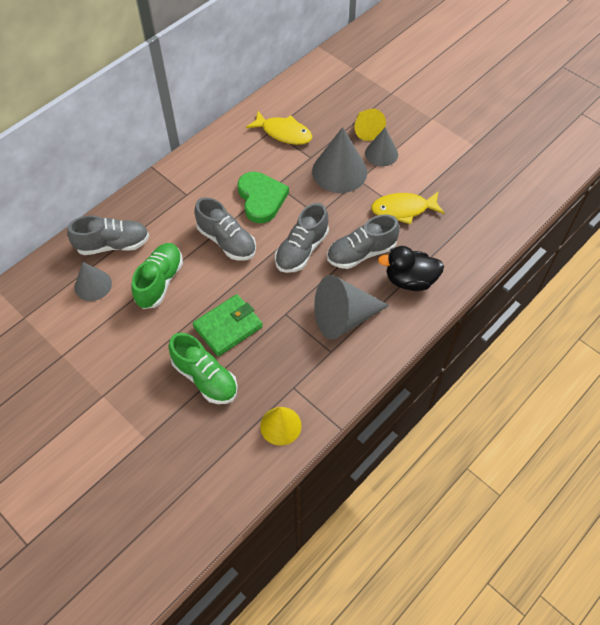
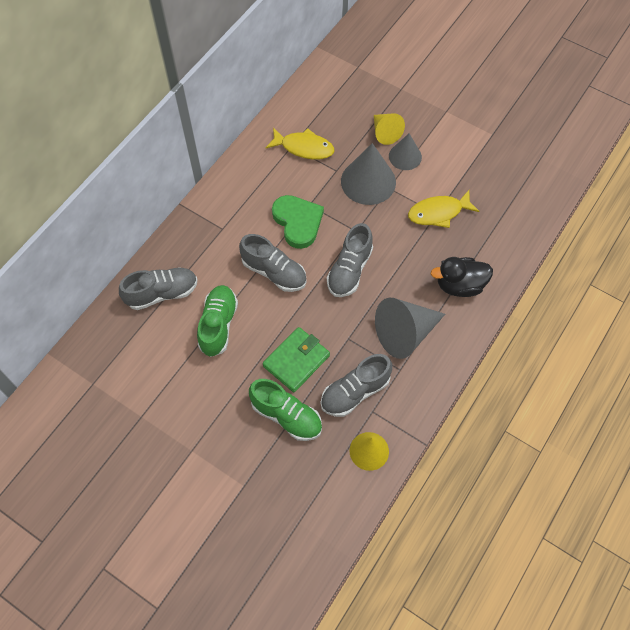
camera: 10 degrees left, 5 degrees up
(93, 285) = (153, 339): grey cone -> none
(361, 253) = (407, 264): grey shoe -> grey shoe (355, 392)

